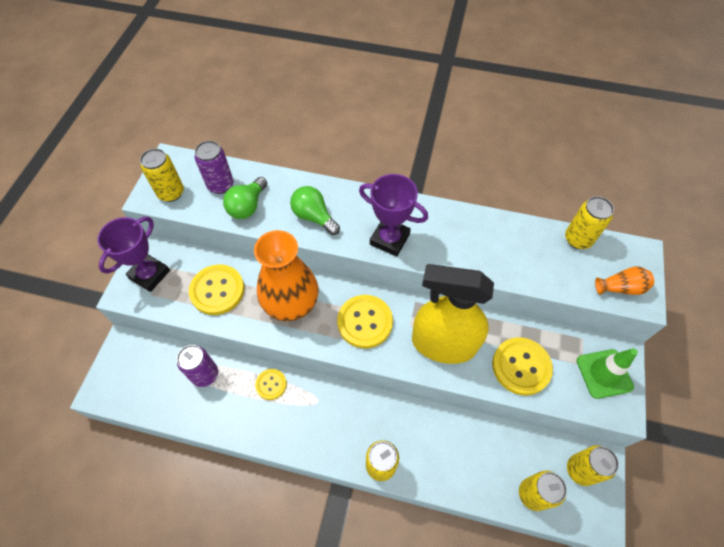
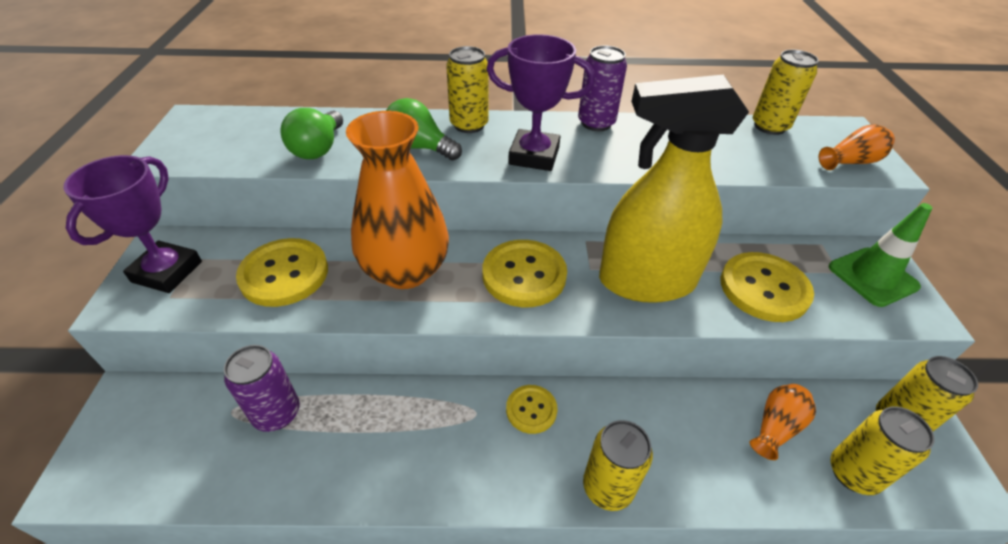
camera: 15 degrees left, 15 degrees down
(171, 193) = (196, 149): yellow can -> yellow can (469, 125)
(220, 185) = (273, 133): purple can -> purple can (596, 123)
(271, 384) = (393, 405): yellow button -> yellow button (531, 410)
(499, 453) = (776, 426): none -> orange vase

